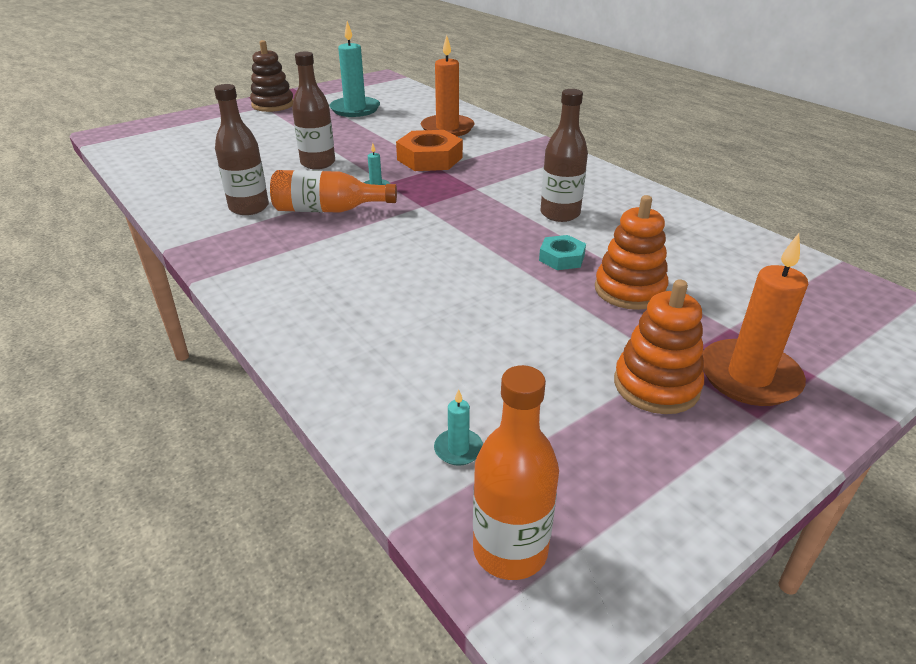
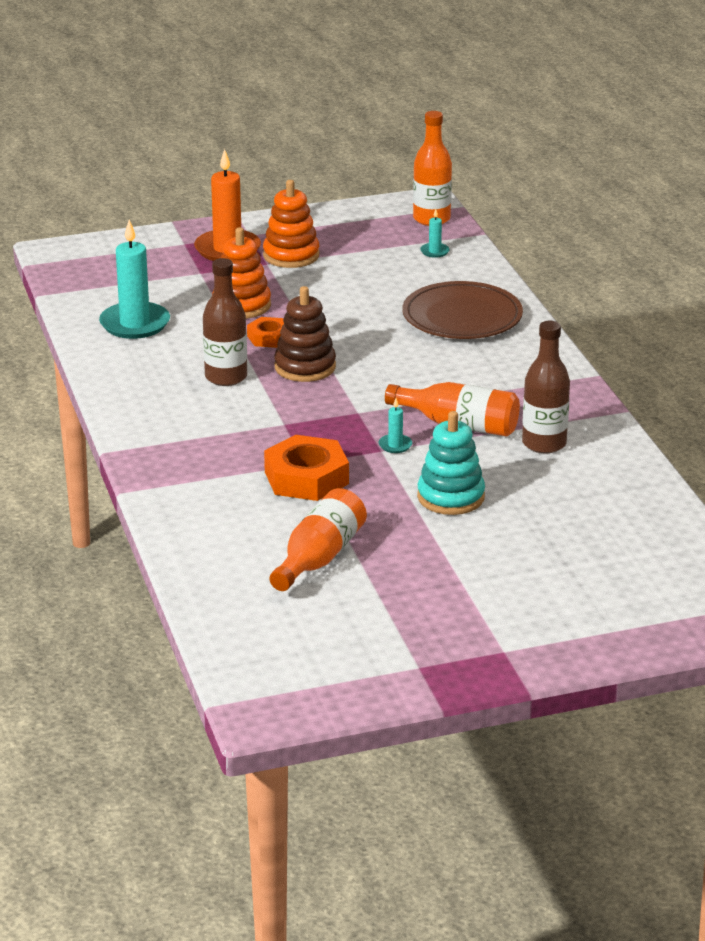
camera: 160 degrees left, 5 degrees down
(273, 105) = (488, 653): brown stacking toy -> brown stacking toy (305, 367)
(318, 163) = (451, 497): brown bottle -> turquoise stacking toy
(355, 109) = (355, 610): turquoise candle -> turquoise candle (135, 324)
(367, 327) = (462, 317): none -> brown plate
(391, 125) = (319, 557): none -> orange bottle
(447, 128) = (243, 532): orange candle -> none
(561, 258) = (269, 337): turquoise nut -> orange nut

